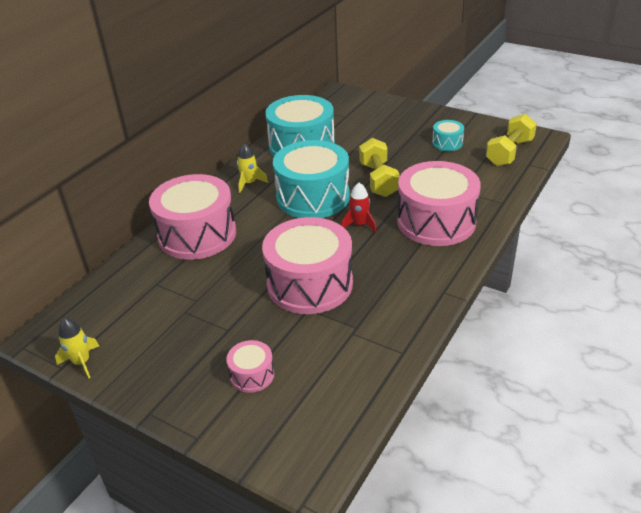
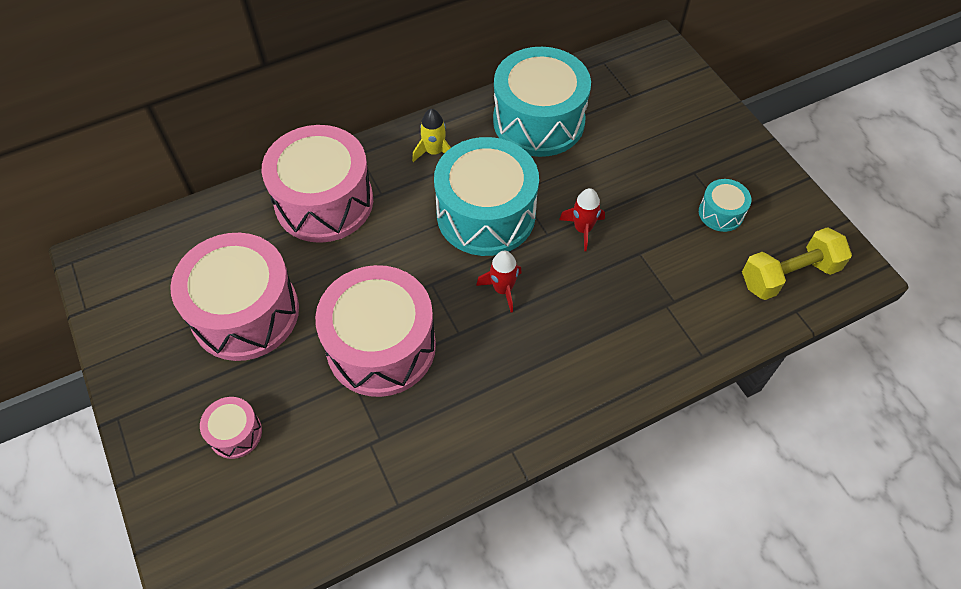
camera: 30 degrees right, 20 degrees up
(81, 362) = (105, 314): yellow rocket -> none
(378, 180) = (583, 229): yellow dumbbell -> red rocket
(436, 221) = (594, 338): pink drum -> pink drum (245, 313)

